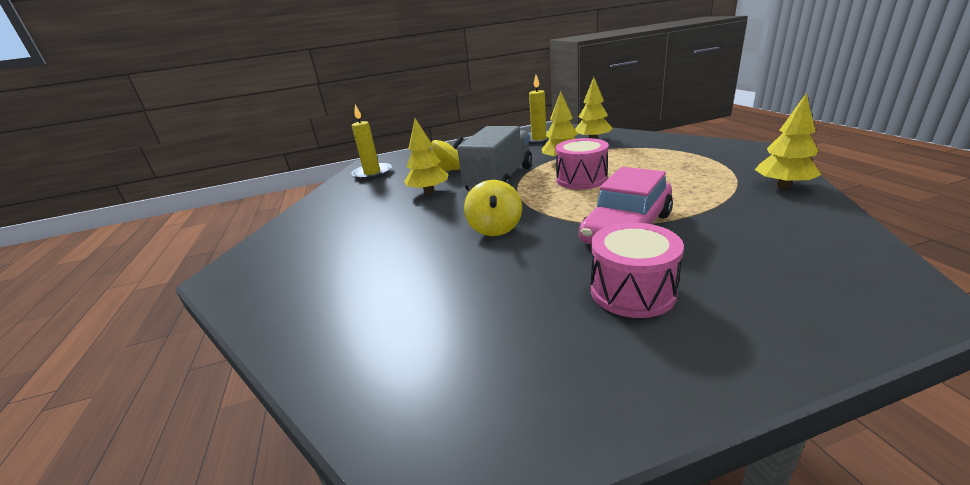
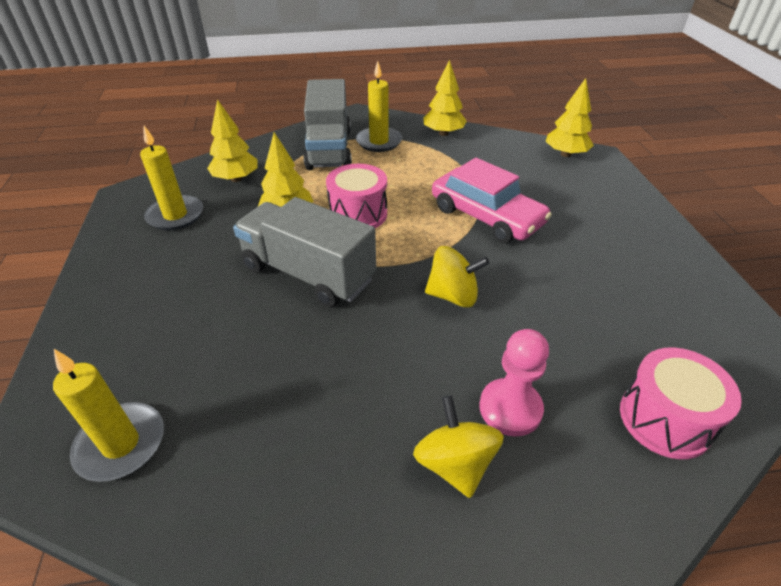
camera: 85 degrees left, 15 degrees up
(378, 263) = (510, 408): none -> pink pawn
(429, 191) = (296, 352): yellow tree -> yellow tree (565, 154)
(450, 170) = (220, 321): yellow spinning top -> yellow spinning top (455, 463)
(632, 291) = (585, 239): pink drum -> pink drum (665, 419)
(670, 152) = (329, 149): none -> grey truck
(712, 164) = (379, 142): none -> yellow candle

